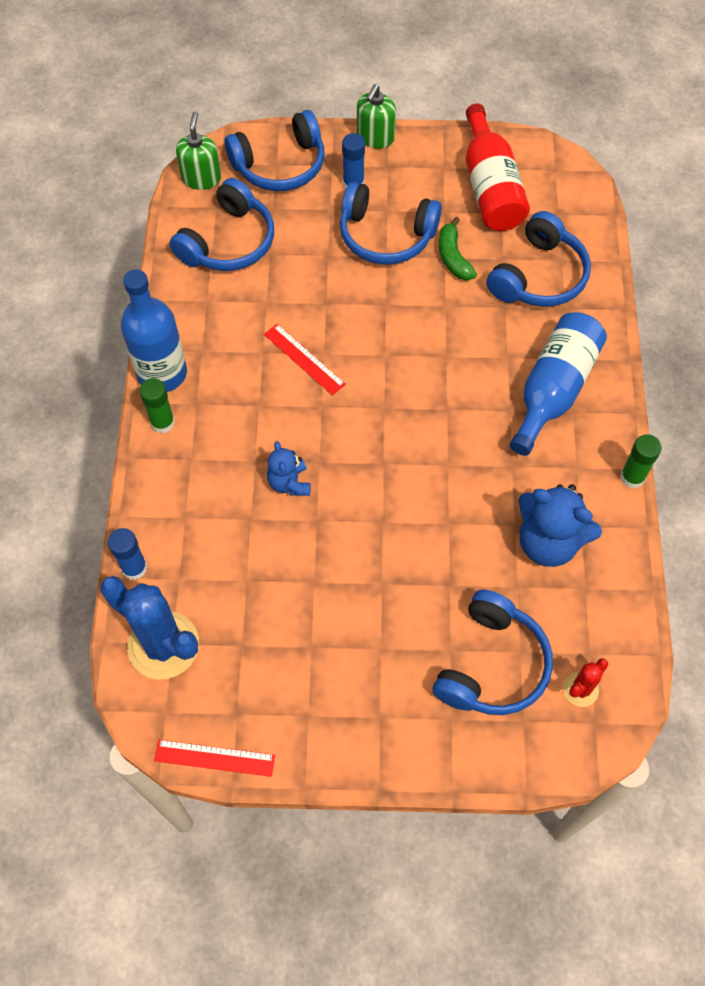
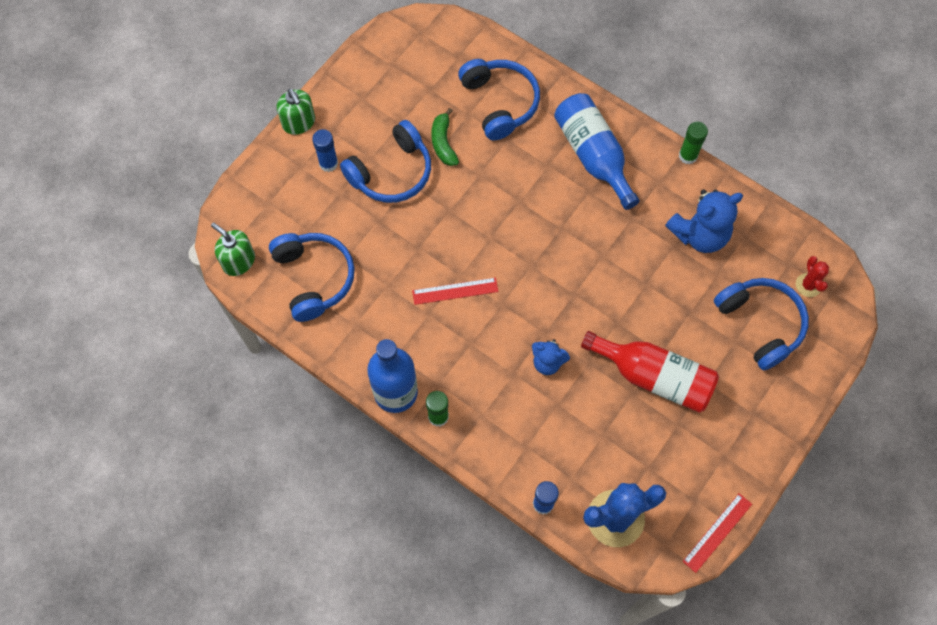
camera: 55 degrees left, 5 degrees up
(280, 165) = (271, 200): blue headphones -> none
(453, 257) = (443, 143): green banana -> green banana turned 60 degrees clockwise
(490, 187) = (403, 81): red bottle -> red bottle (654, 377)

